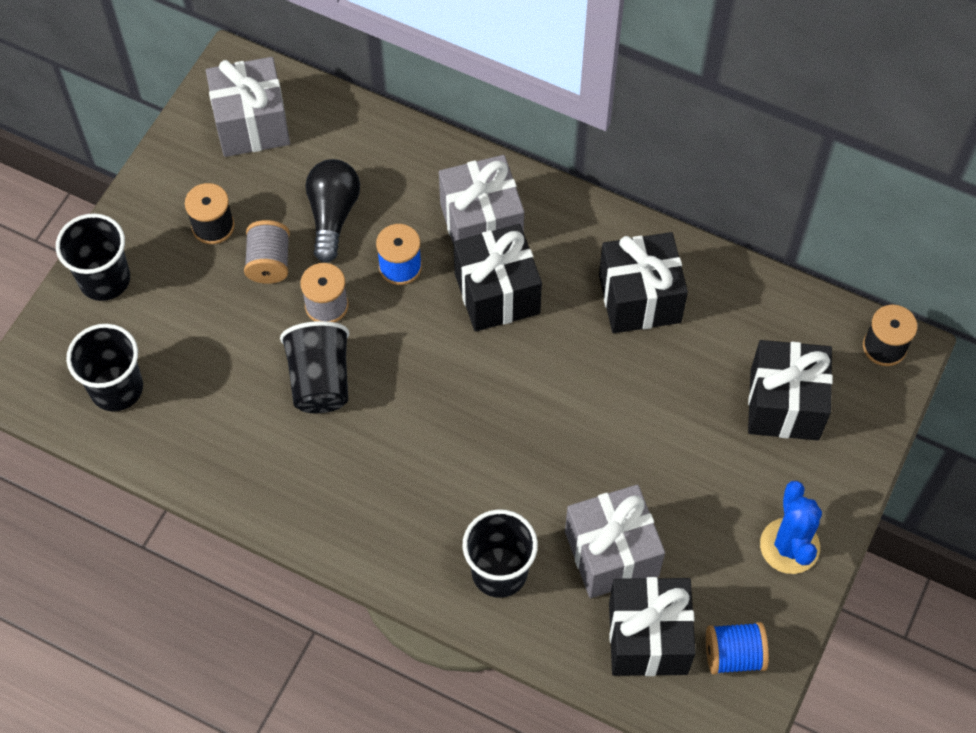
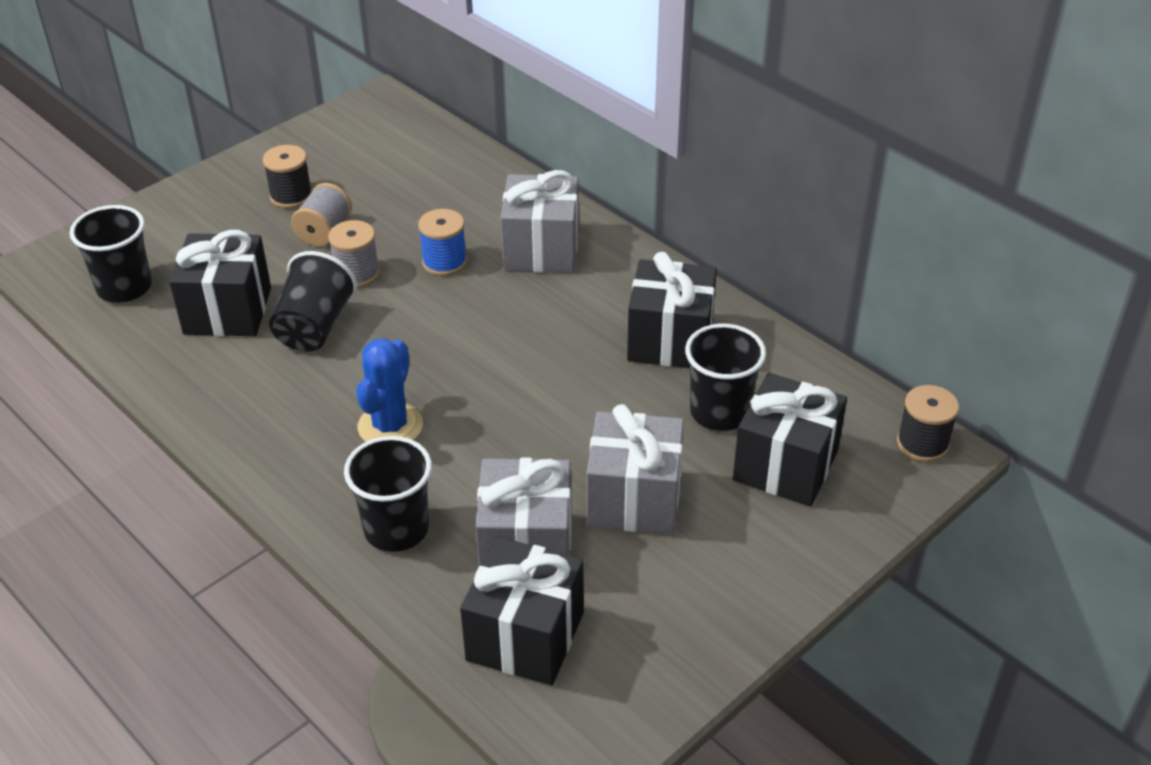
camera: 20 degrees right, 20 degrees down
(104, 279) = (170, 210): black cup -> black cup (720, 412)
(252, 124) = (372, 137): grey gift -> grey gift (634, 499)
(332, 215) = (404, 212): black light bulb -> none
(497, 293) = (526, 303): black gift -> black gift (228, 311)
(733, 655) = (616, 682): blue spool -> none
(789, 546) = (732, 595): blue cactus -> blue cactus (390, 426)

